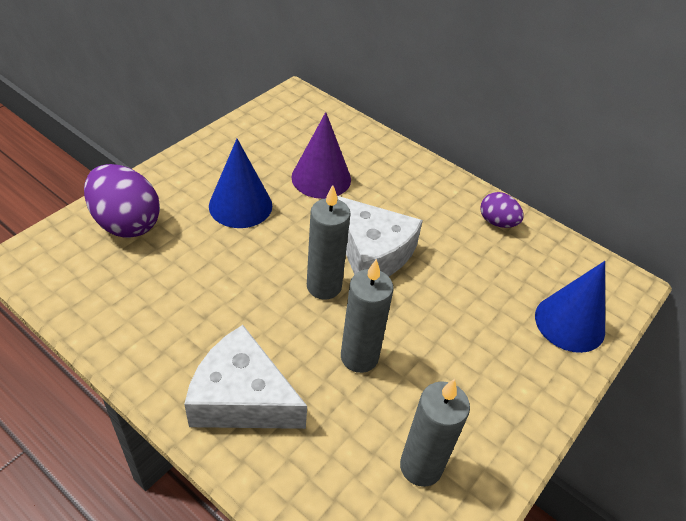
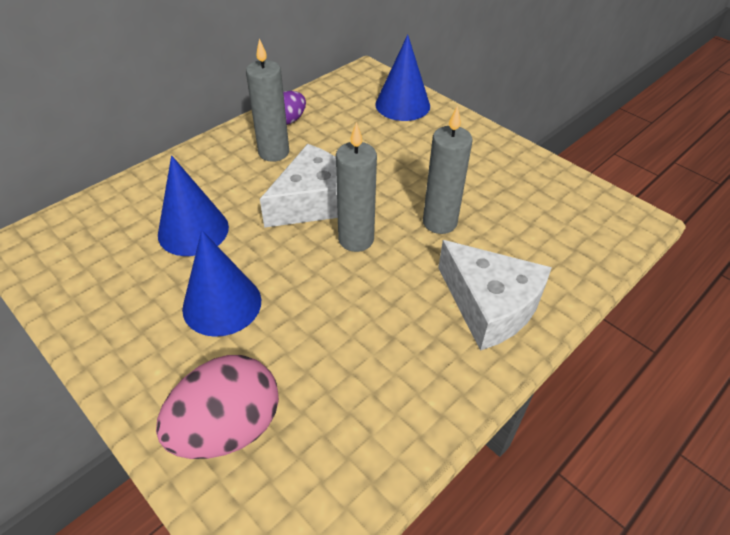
camera: 80 degrees left, 0 degrees up
(126, 223) = (227, 428): purple egg -> pink egg
(242, 398) = (490, 305): white cheese -> white cheese turned 75 degrees counterclockwise
(321, 178) = (193, 230): purple cone -> blue cone
(421, 466) = (538, 199): grey candle -> grey candle (274, 152)

